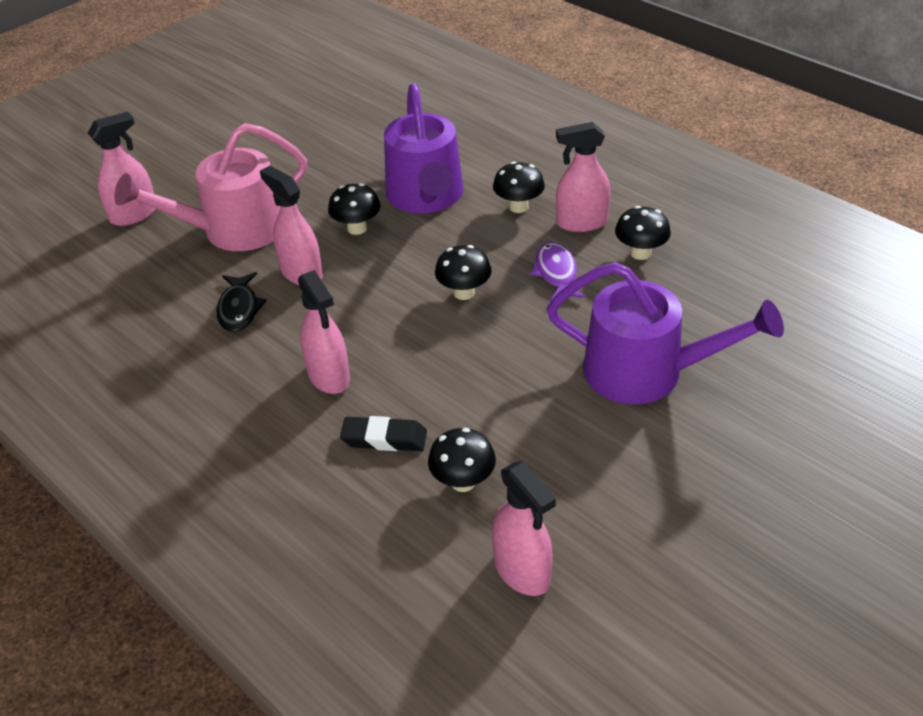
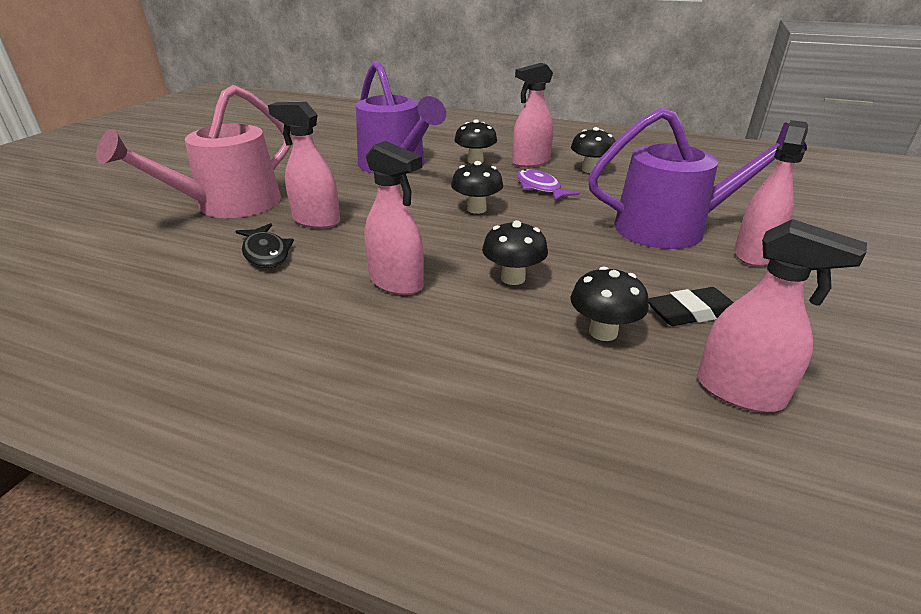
camera: 25 degrees left, 10 degrees down
(134, 215) = (114, 210): pink spray bottle -> pink spray bottle (754, 254)
(357, 228) = (349, 188): black mushroom -> black mushroom (513, 278)
(384, 438) = (493, 317): black eraser -> black eraser (691, 312)

